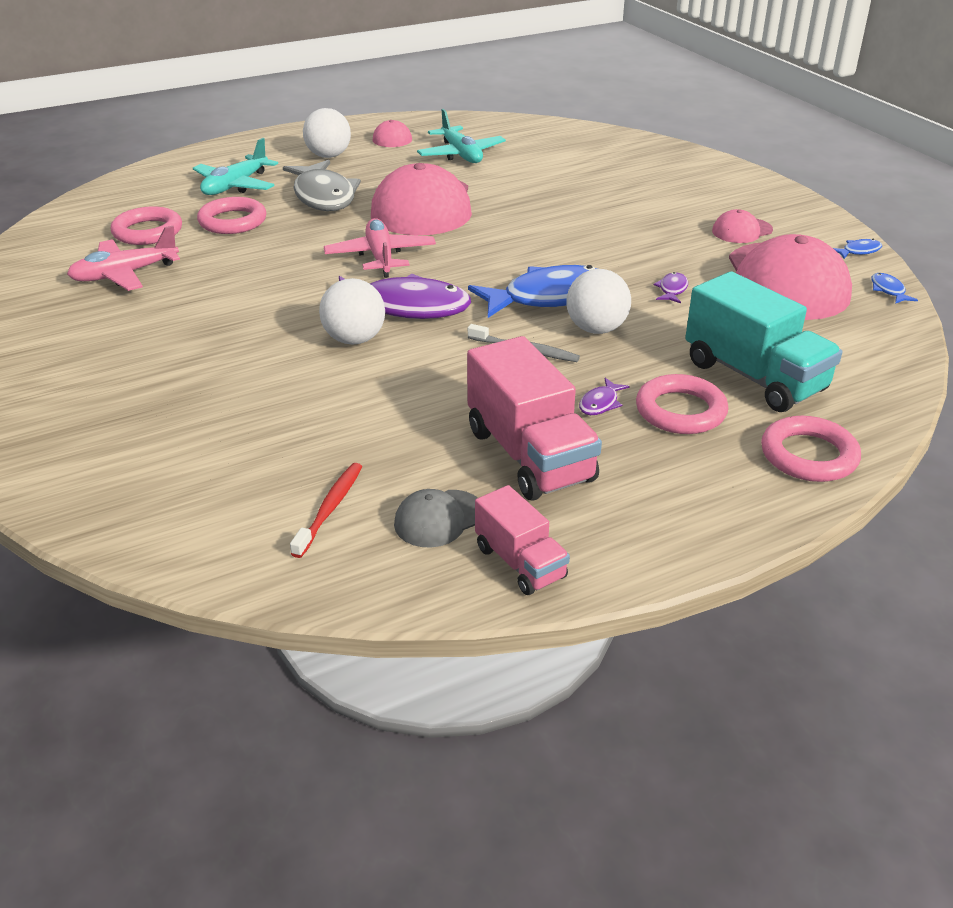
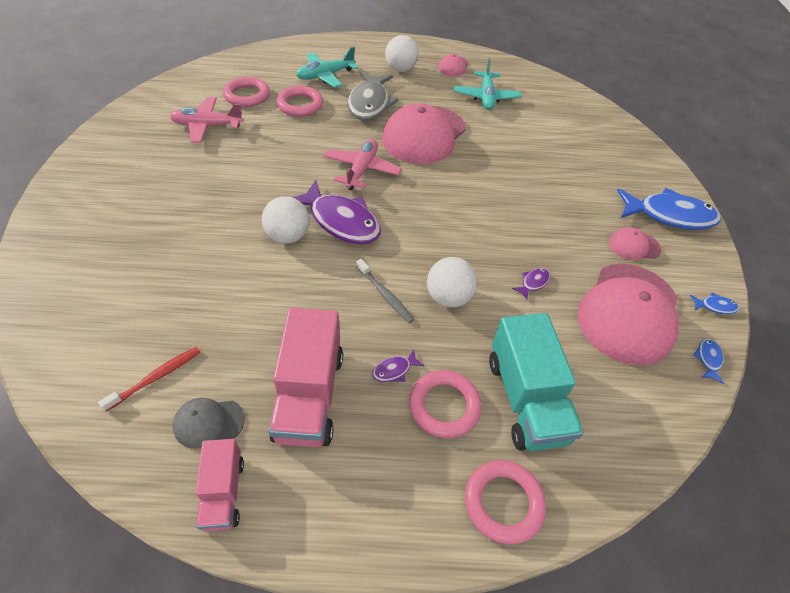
camera: 25 degrees right, 15 degrees up
(549, 297) = (440, 253): blue fish -> blue fish (669, 215)

